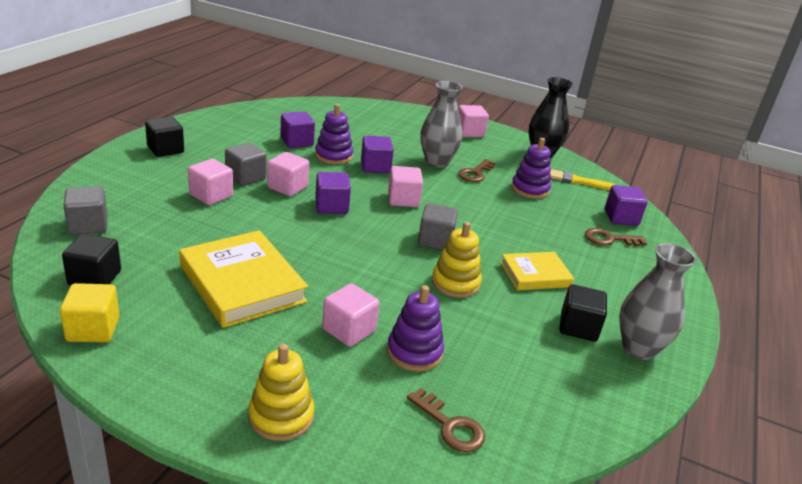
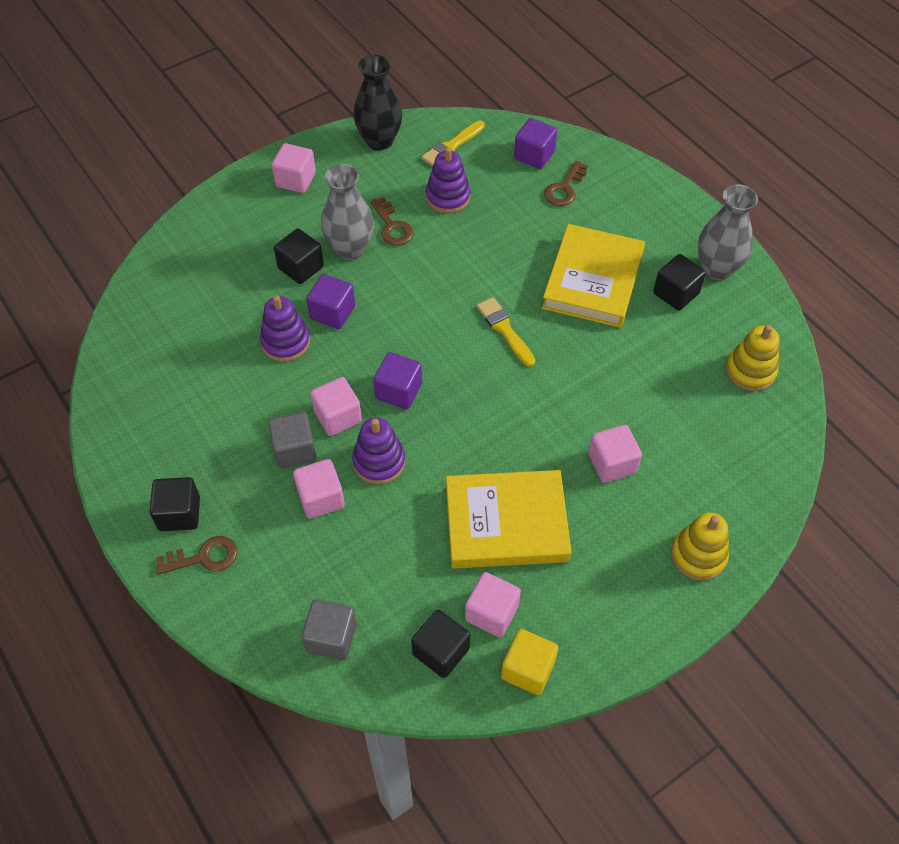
camera: 55 degrees left, 25 degrees up
(297, 142) = (230, 365): purple cube -> none
(400, 148) = (301, 267): none -> black cube
(403, 199) = (415, 320): pink cube -> pink cube (491, 613)
(414, 352) = (660, 428): purple stacking toy -> purple stacking toy (379, 461)
(435, 241) = (505, 330): grey cube -> yellow brush
(450, 426) = (751, 445): brown key -> brown key (204, 557)
(455, 283) = (579, 349): yellow stacking toy -> yellow stacking toy (750, 371)
(535, 275) = (593, 280): yellow book -> yellow book, size x1.70

